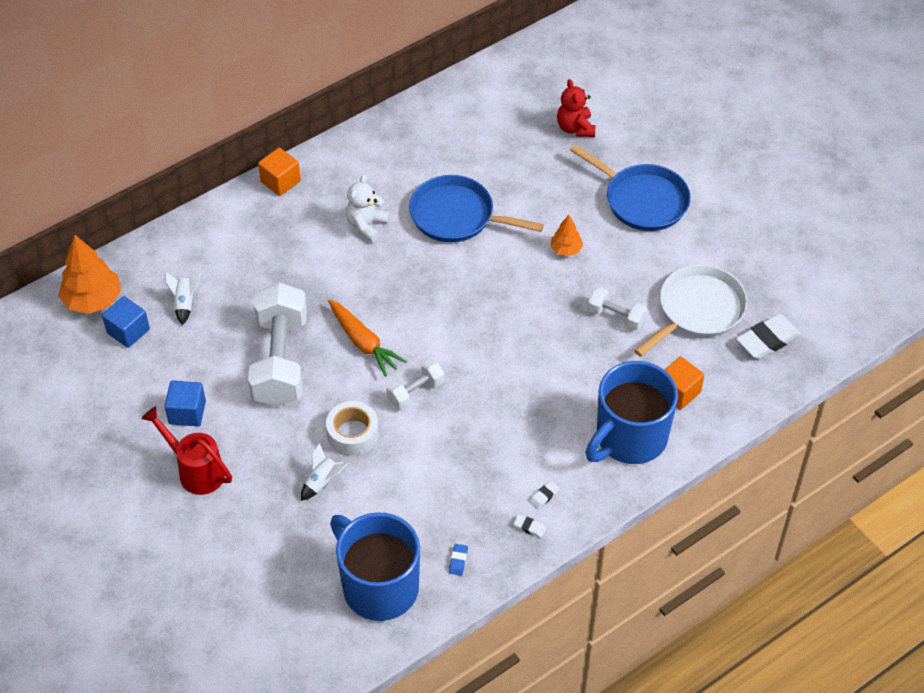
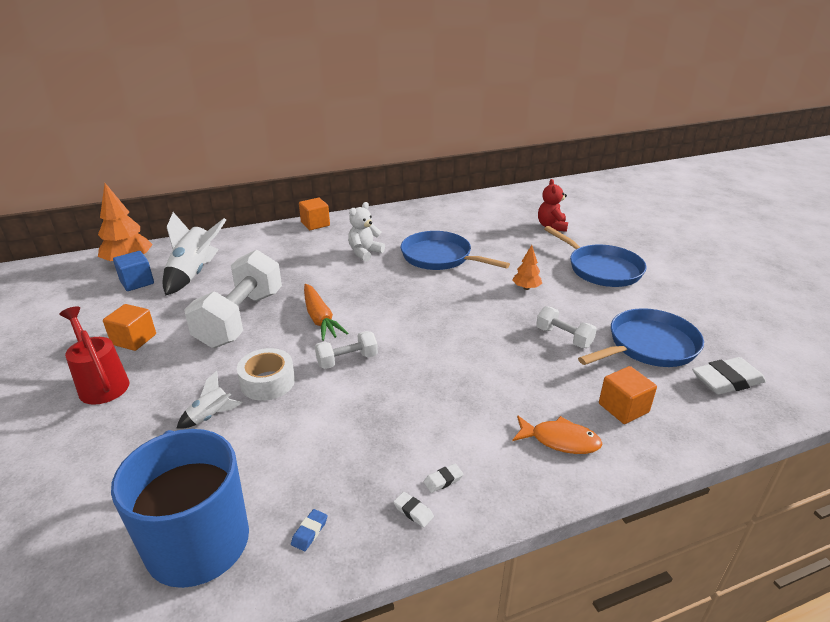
camera: 15 degrees right, 20 degrees down
(185, 303) = (194, 273): white rocket -> white rocket, size x1.96
(187, 412) = (134, 339): blue cube -> orange cube
(629, 438) = (560, 440): blue mug -> orange fish
(698, 310) = (649, 345): white pan -> blue pan

